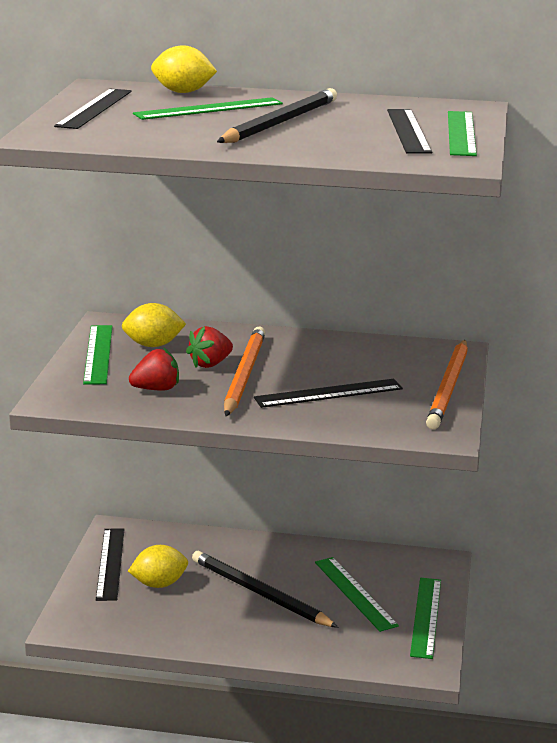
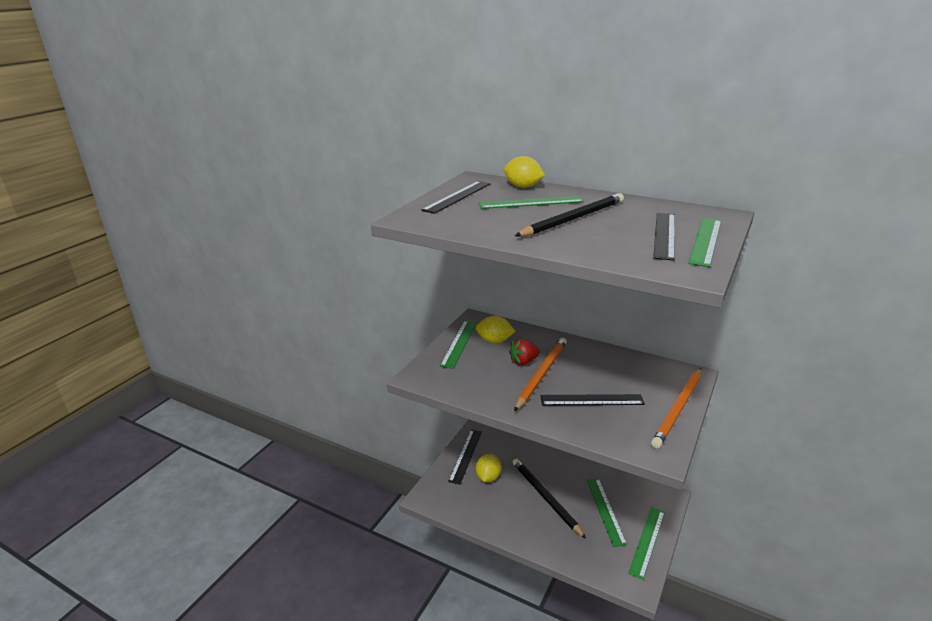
camera: 20 degrees right, 5 degrees up
(156, 389) = (482, 378): red strawberry -> none
(159, 584) = (488, 477): yellow lemon -> yellow lemon turned 75 degrees counterclockwise

